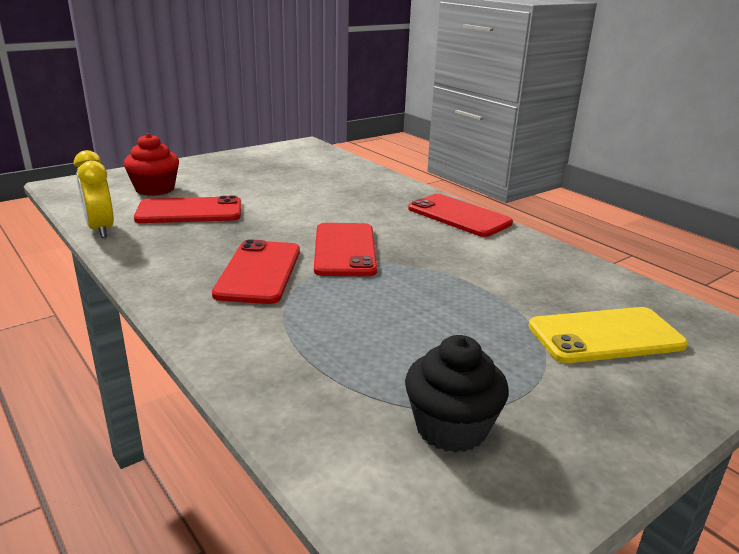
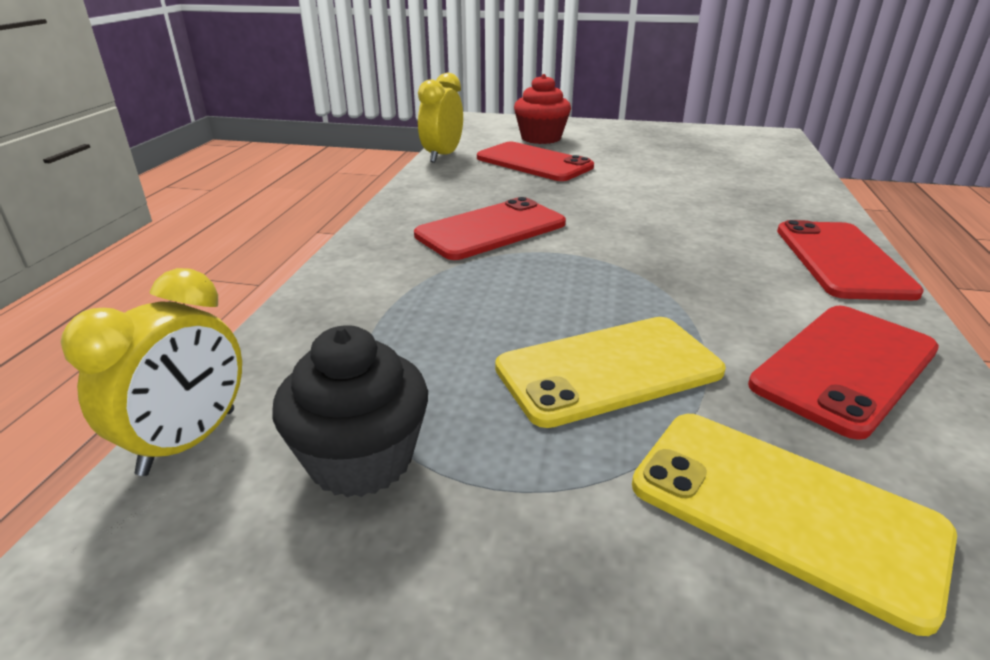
camera: 50 degrees right, 5 degrees up
(345, 250) = (612, 242): red phone -> red phone (845, 367)
(352, 489) = (189, 441): none -> yellow clock
(466, 319) = (608, 370): none -> yellow phone

